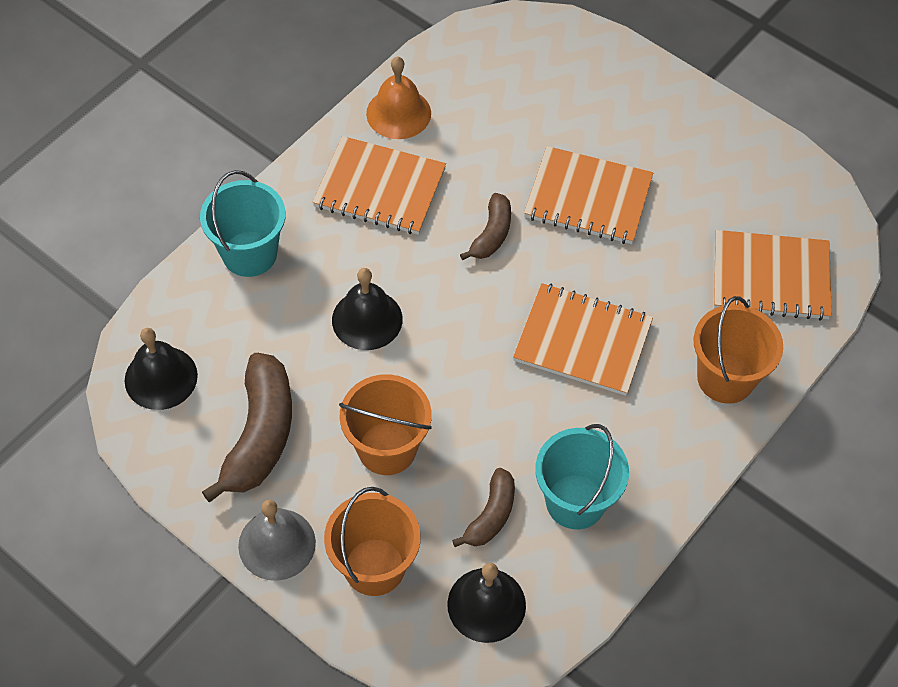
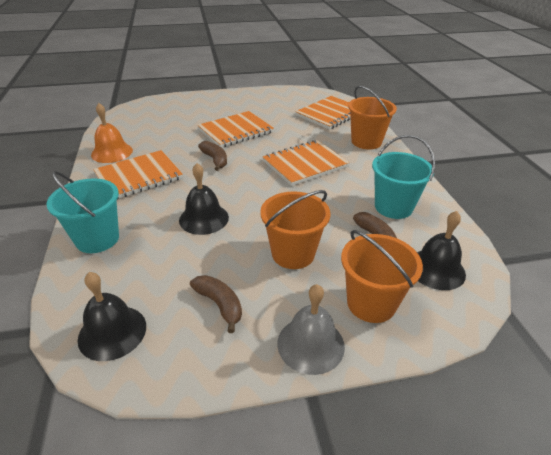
camera: 50 degrees left, 20 degrees down
(259, 435) = (219, 305): brown banana -> brown banana, size x0.56

